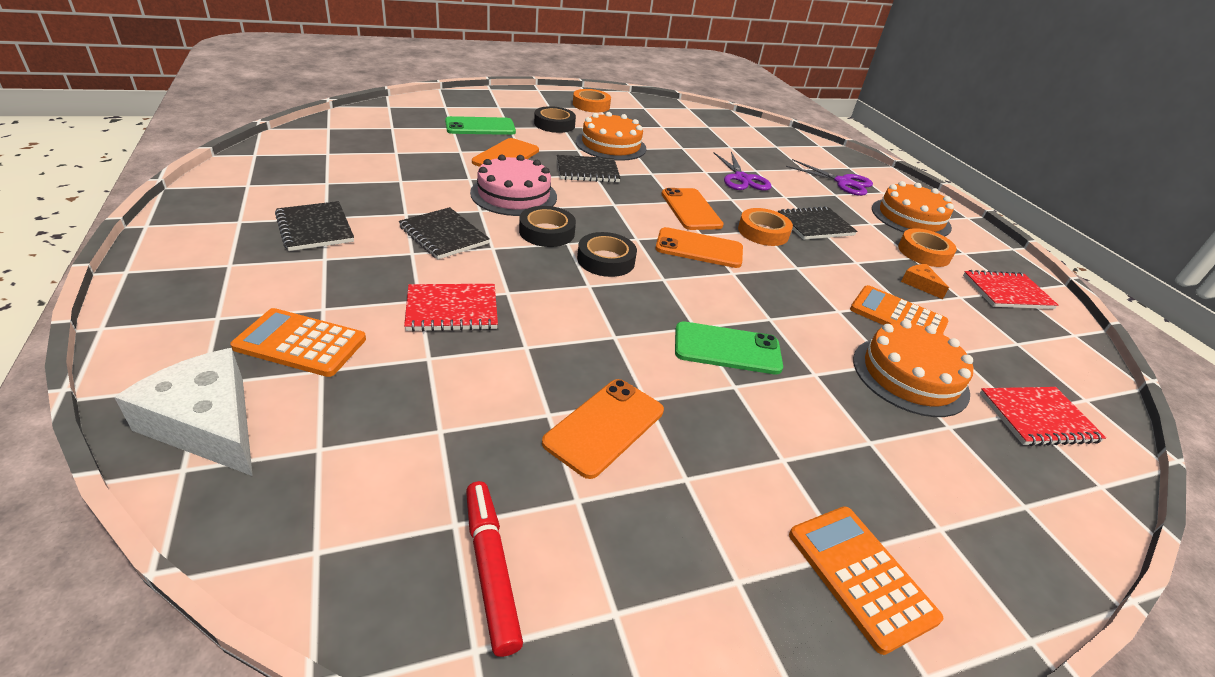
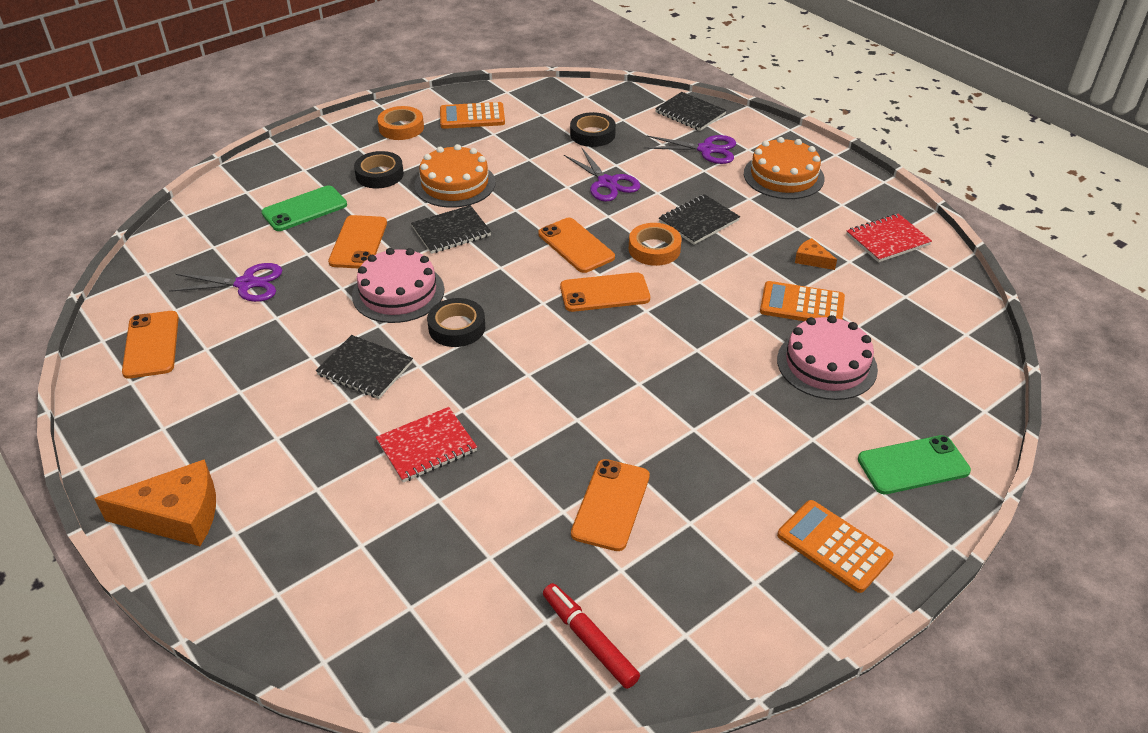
camera: 15 degrees left, 5 degrees up
(182, 286) = (176, 515): none -> orange cheese
(207, 424) = (311, 622): white cheese -> none
(287, 168) = (151, 345): none -> orange phone
(300, 343) = (325, 528): orange calculator -> orange calculator (472, 117)
(315, 228) = (240, 408): black notebook -> black notebook (690, 113)
(396, 154) = (246, 284): none -> purple scissors
(606, 260) = (528, 340): black tape -> black tape (592, 134)
(727, 349) = (673, 395): green phone -> green phone (913, 465)
(910, 375) = (826, 364): orange cake -> pink cake
(923, 253) = (806, 218): orange tape -> none
(1037, 418) = (931, 367): red notebook -> none

